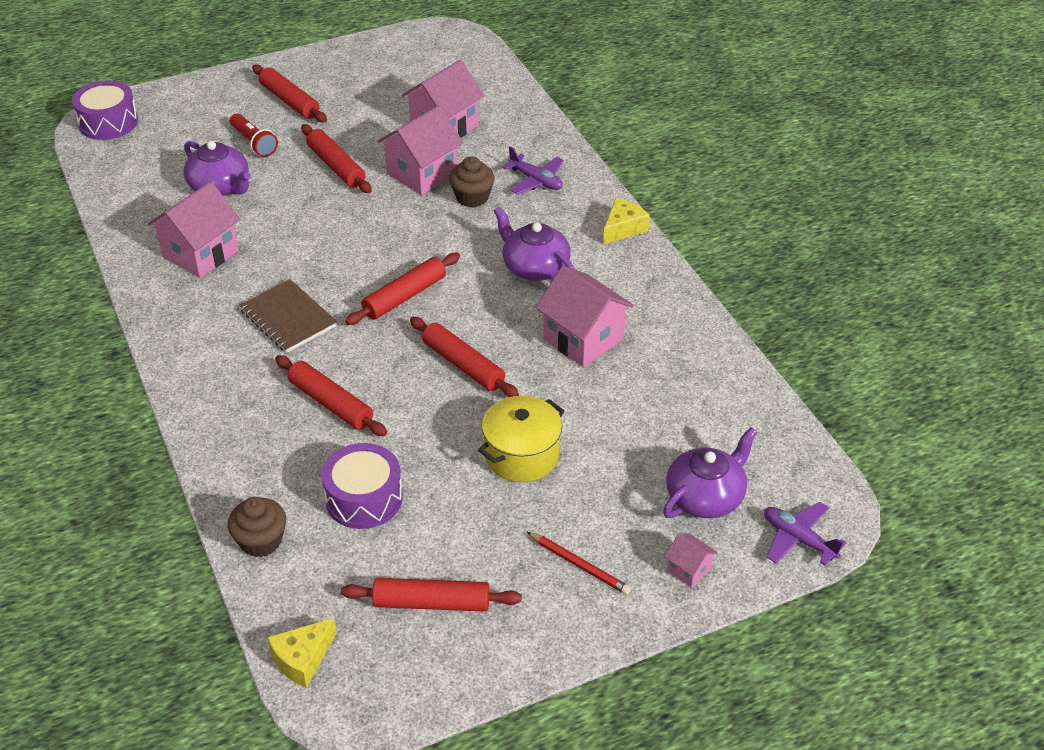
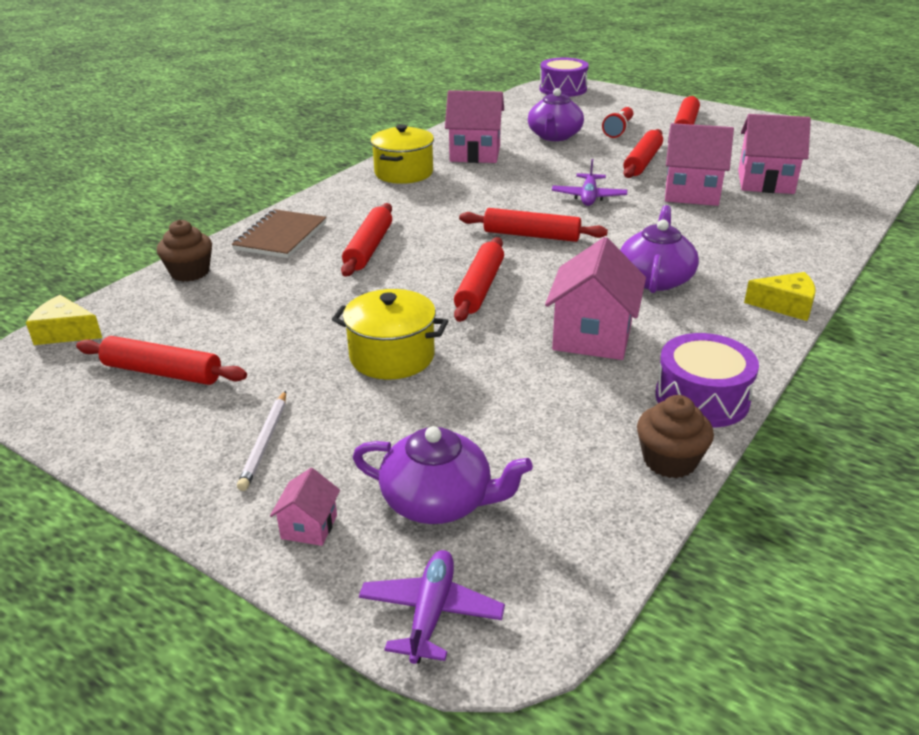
camera: 60 degrees right, 10 degrees down
(192, 319) = (404, 173): none -> yellow pot
(288, 318) = (446, 202): brown notebook -> brown notebook (280, 236)
(364, 498) = (270, 298): purple drum -> purple drum (702, 398)
(432, 603) = (163, 372): red rolling pin -> red rolling pin turned 45 degrees counterclockwise
(472, 197) = (699, 221): brown cupcake -> brown cupcake (669, 461)
(536, 181) = (772, 241): purple plane -> purple plane (588, 197)
(579, 565) = (265, 442): red pencil -> white pencil

